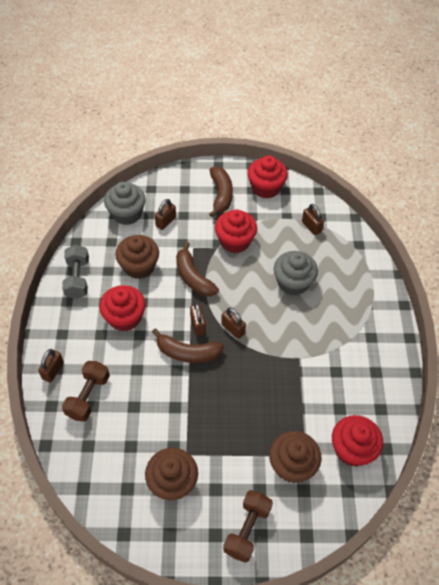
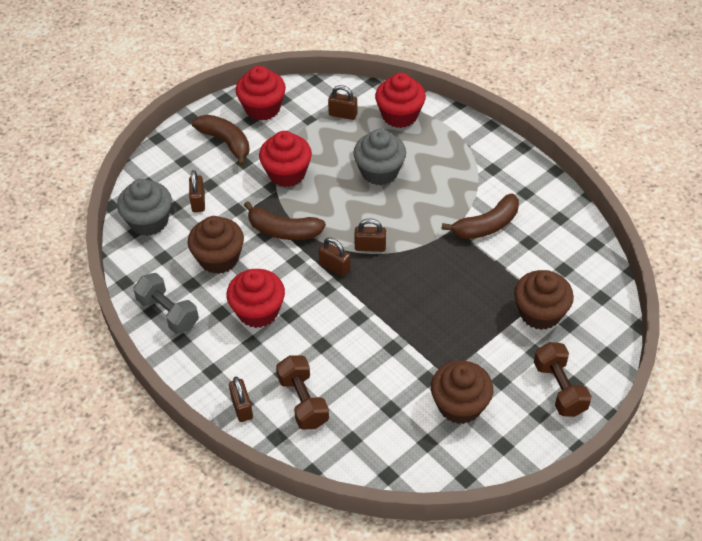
camera: 40 degrees left, 5 degrees down
(187, 353) = (352, 296): brown banana -> brown banana (486, 225)
(352, 449) = (571, 264): red cupcake -> red cupcake (399, 115)

